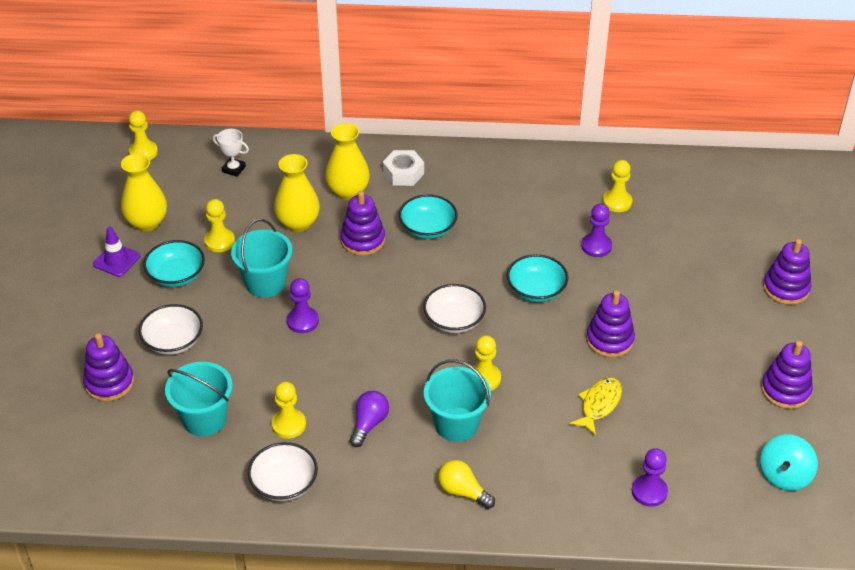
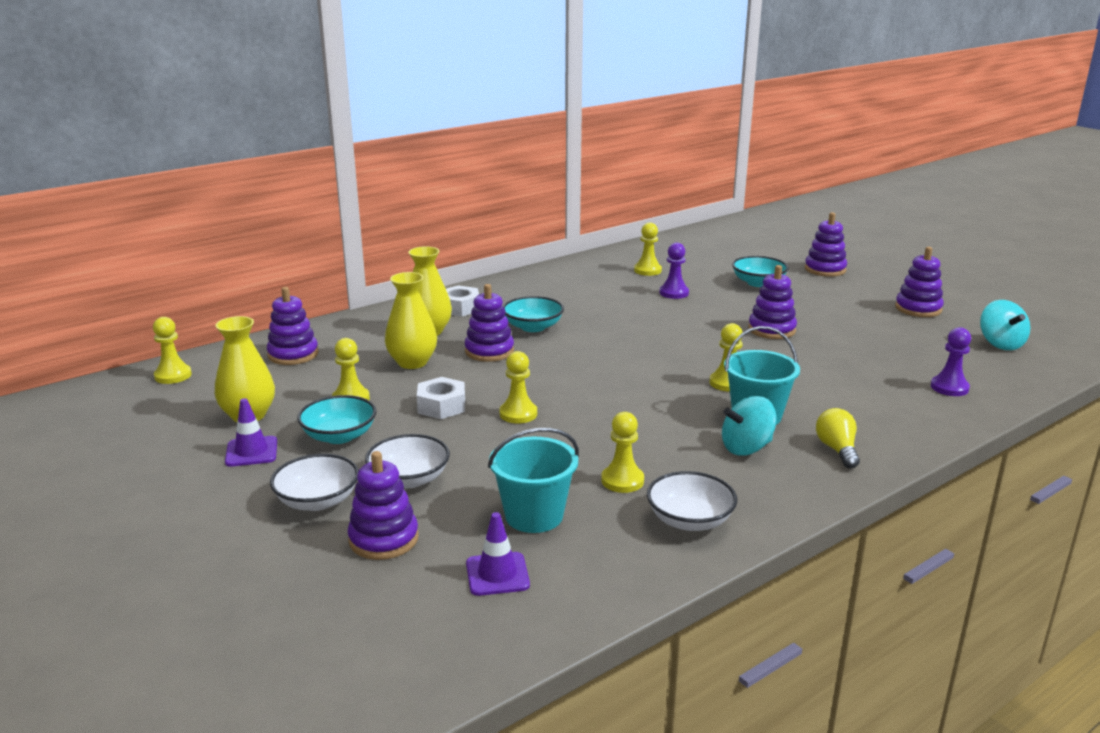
camera: 40 degrees left, 20 degrees down
(135, 449) = (497, 574): none -> purple traffic cone
(233, 169) = (293, 354): white trophy -> purple stacking toy
(265, 283) = (441, 406): turquoise bucket -> white nut
(302, 321) = (518, 414): purple pawn -> yellow pawn
(369, 424) = (690, 447): purple light bulb -> none
(404, 449) = (746, 448): none -> turquoise spinning top
(454, 320) = (645, 363): white bowl -> white bowl (317, 501)
(463, 492) = (837, 450): yellow light bulb -> yellow light bulb turned 90 degrees clockwise
(536, 290) = (674, 326): turquoise bowl -> turquoise bowl (758, 283)
(599, 405) = (830, 362): yellow fish -> none

